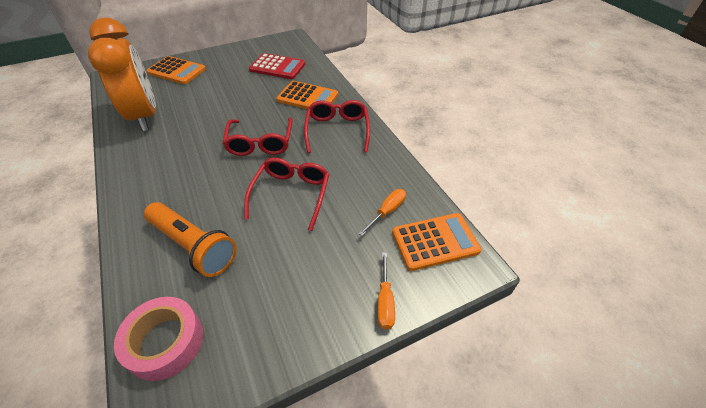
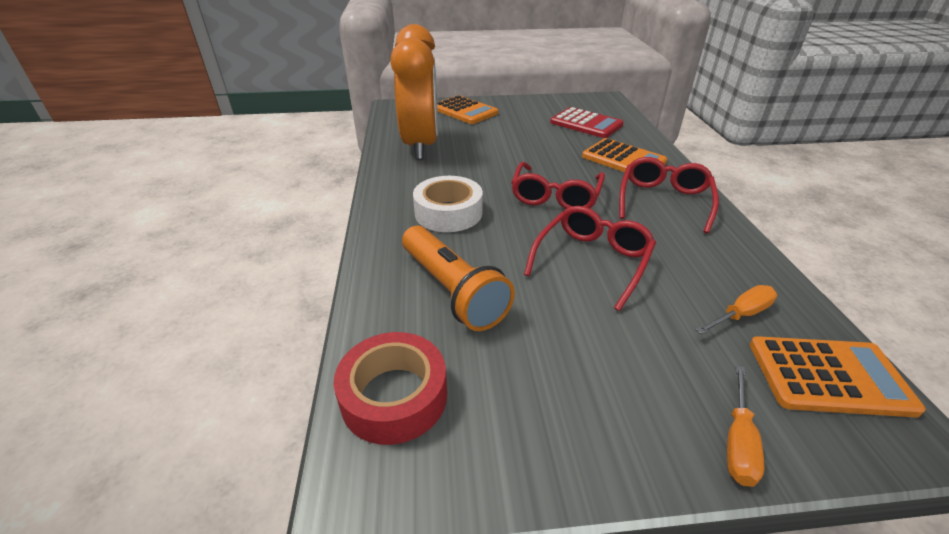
camera: 20 degrees right, 10 degrees down
(165, 342) = (394, 396): pink tape -> red tape
(179, 178) = (448, 213): none -> white tape

